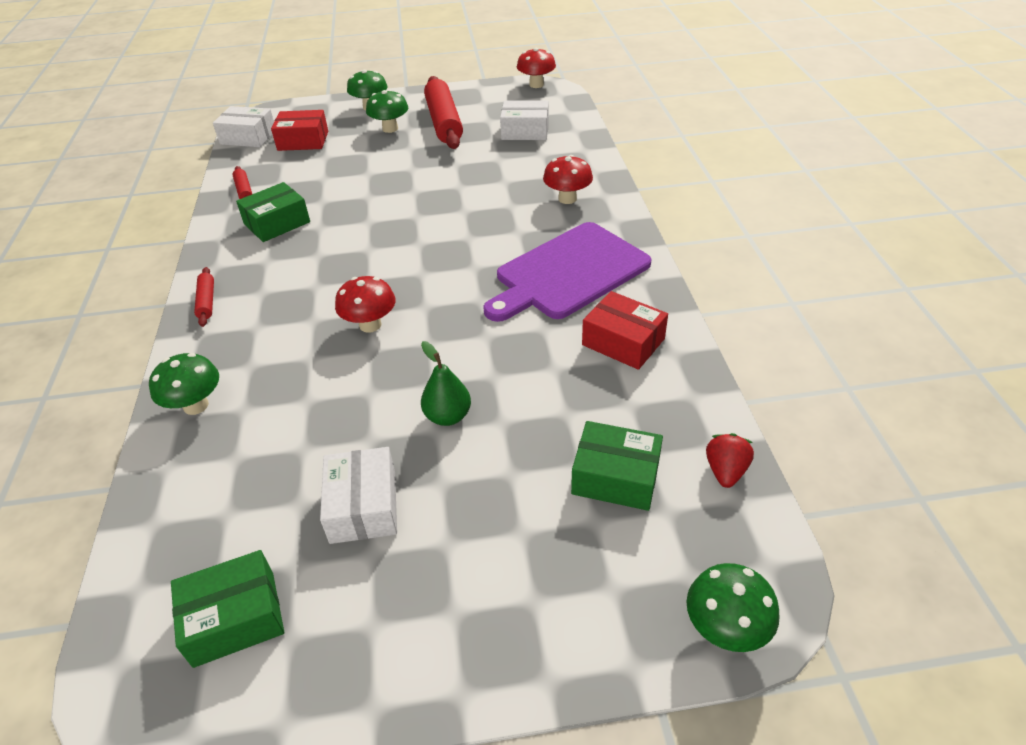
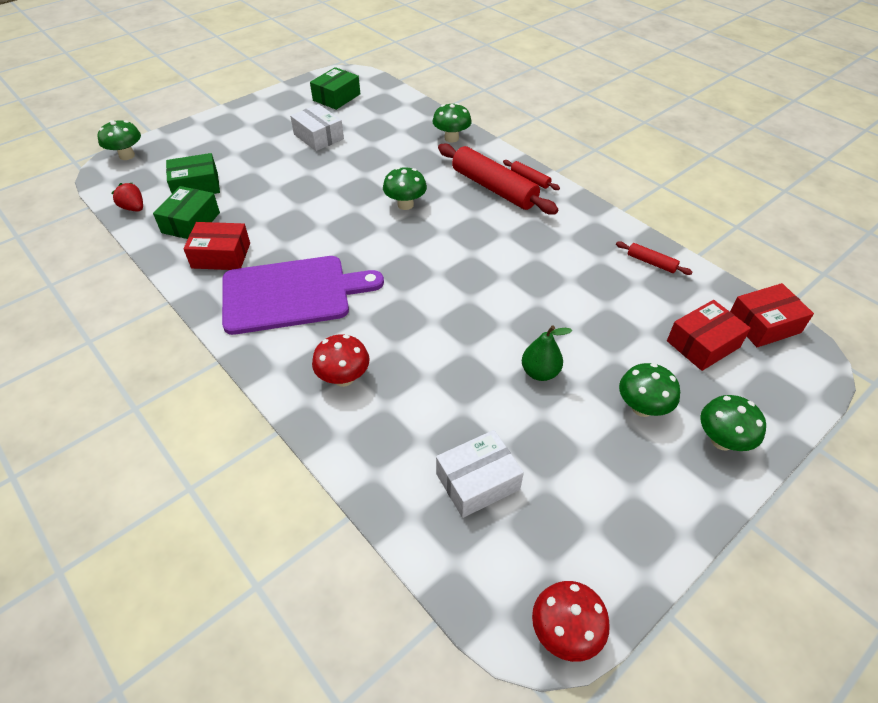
camera: 145 degrees right, 5 degrees up
(248, 137) = (764, 324): white box -> red box
(277, 223) = (574, 246): green box -> green box (191, 222)
(370, 325) = (405, 205): red mushroom -> green mushroom
(444, 122) = (596, 451): red rolling pin -> red rolling pin (494, 188)
(448, 416) = (308, 179): green pear -> green pear (540, 372)
(568, 273) = (291, 294): purple cutting board -> purple cutting board turned 60 degrees clockwise
(725, 471) = (133, 208): red strawberry -> red strawberry turned 150 degrees clockwise

